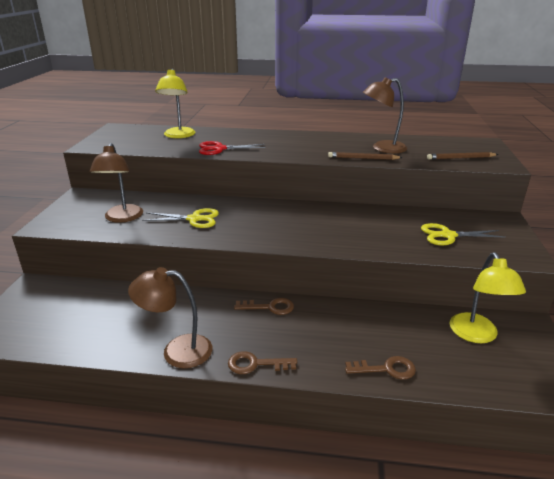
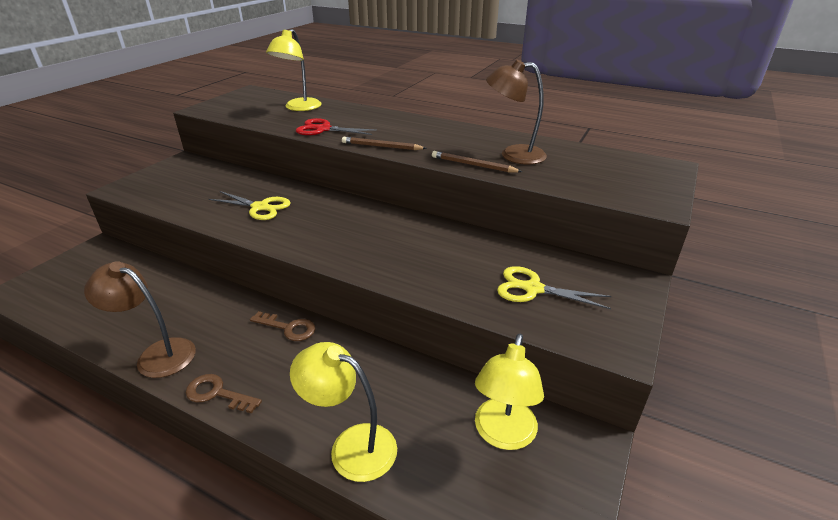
camera: 20 degrees right, 5 degrees up
(122, 218) = (194, 193): brown lamp -> none
(386, 369) = (351, 446): brown key -> yellow lamp
(461, 158) = (606, 184): brown pencil -> brown pencil (381, 146)

